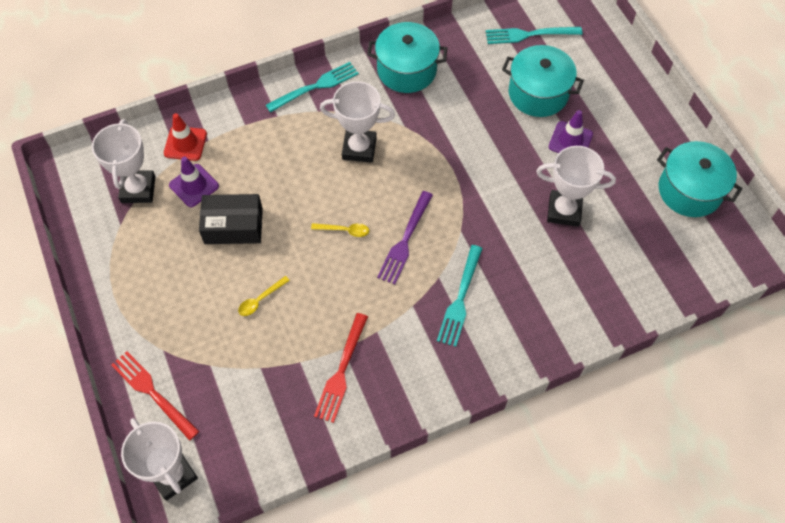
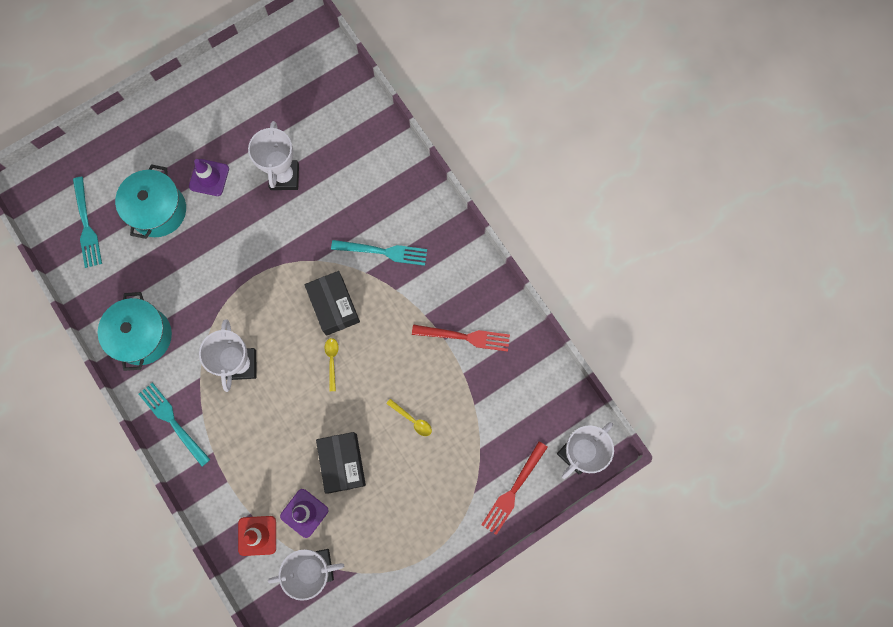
camera: 100 degrees left, 15 degrees up
(405, 240) = (334, 306): purple fork -> black box
(689, 190) = (249, 77): turquoise pot -> none

